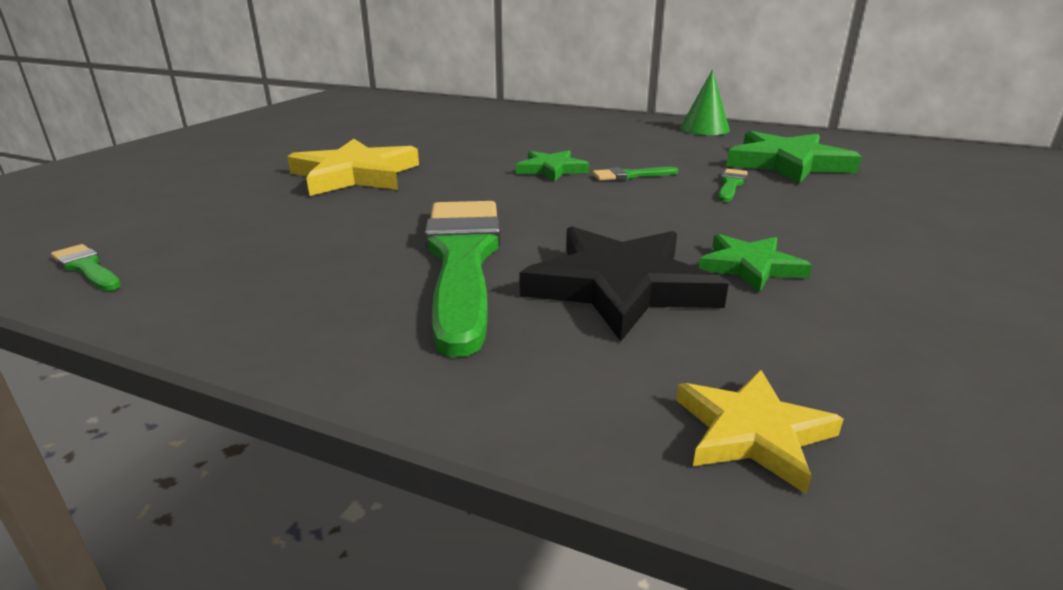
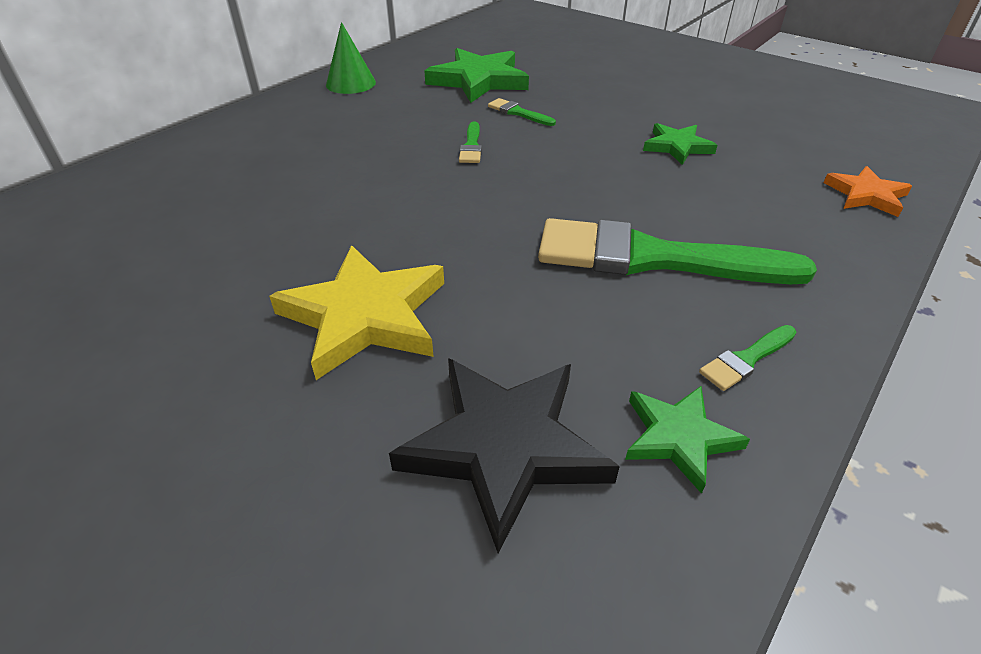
camera: 75 degrees left, 15 degrees up
(87, 268) = (640, 558): green brush -> green brush (746, 359)
(551, 169) = (429, 180): green star -> green star (679, 437)
(620, 286) = (706, 197): black star -> black star (504, 446)
(752, 433) = (866, 195): yellow star -> orange star

